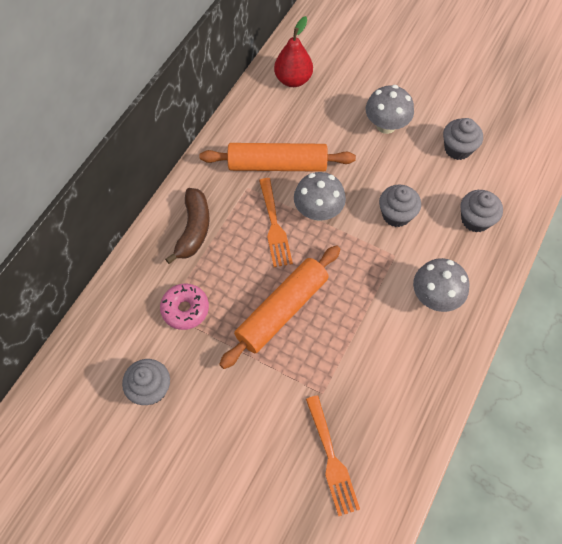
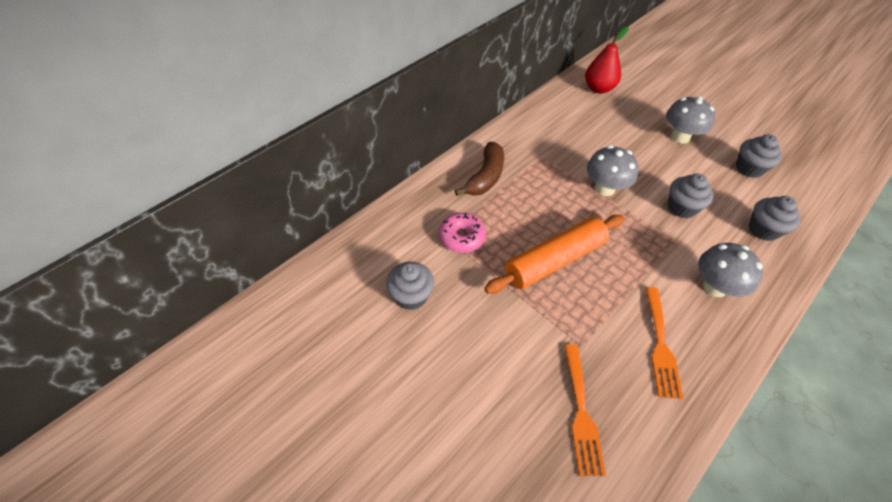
camera: 15 degrees right, 10 degrees down
(274, 226) = (561, 191): orange fork -> orange fork (660, 346)
(277, 165) = (573, 145): orange rolling pin -> none

